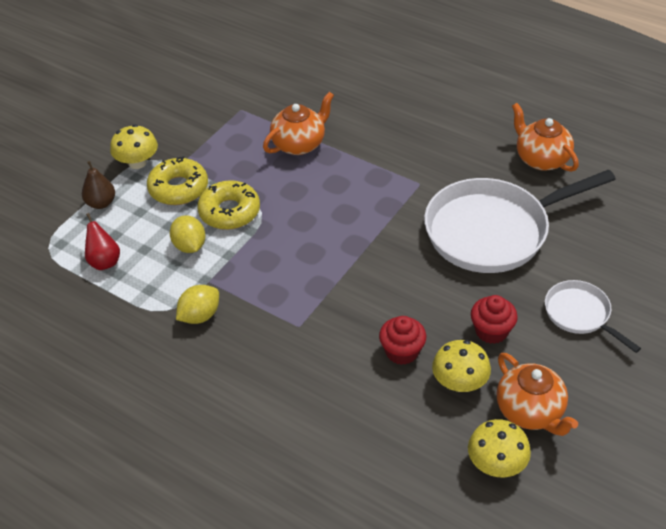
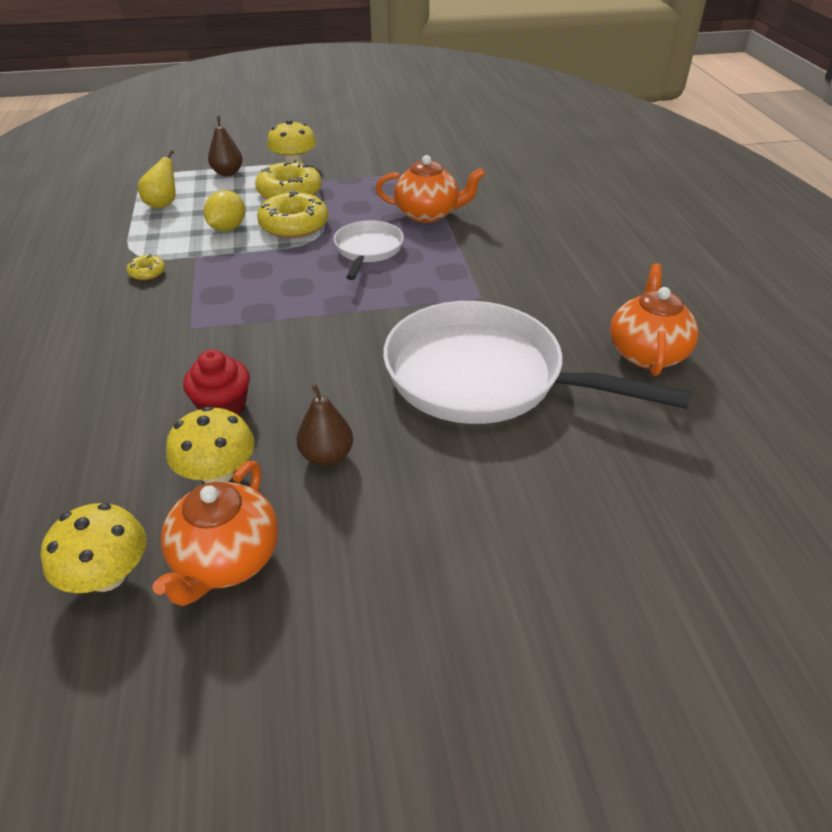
camera: 45 degrees right, 5 degrees down
(104, 261) = (163, 204): red pear -> yellow pear
(200, 316) = (147, 272): yellow lemon -> yellow donut
(491, 331) = (327, 456): red cupcake -> brown pear
(580, 315) = (443, 518): white pan -> white pan (368, 250)

